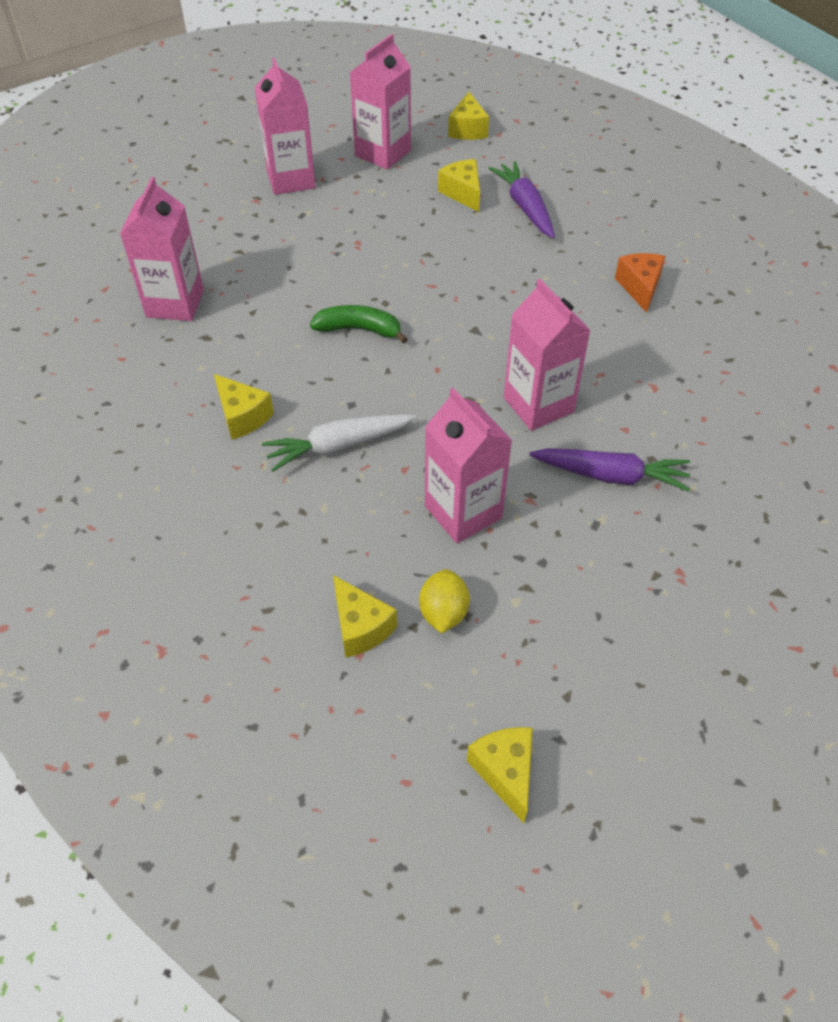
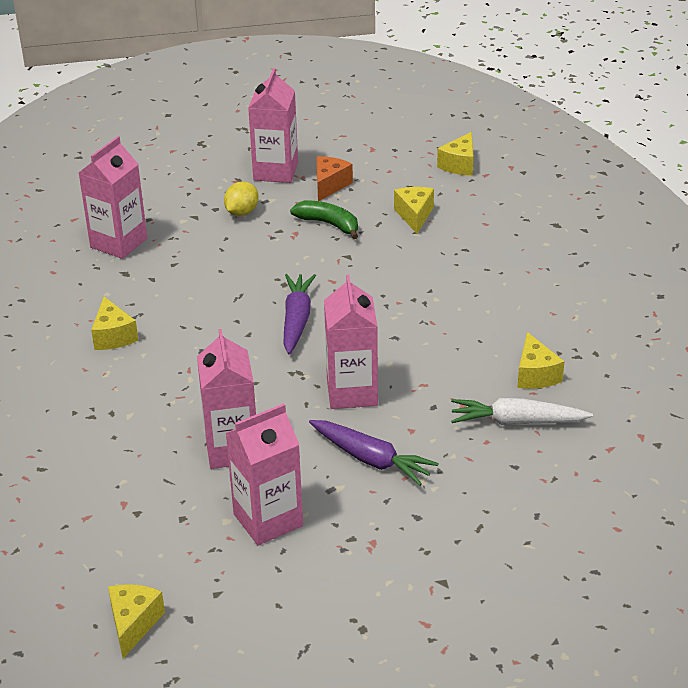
camera: 25 degrees right, 15 degrees down
(338, 446) = (170, 376): white carrot -> white carrot (516, 422)
(359, 329) = (248, 298): green banana -> green banana (329, 224)
(360, 627) = (98, 500): yellow cheese -> yellow cheese (535, 374)
(383, 153) = (369, 168): pink carton -> pink carton (268, 520)
(443, 613) = (166, 511): yellow lemon -> yellow lemon (242, 212)
(525, 207) = (461, 239): purple carrot -> purple carrot (296, 320)
(640, 287) = (513, 328): orange cheese -> orange cheese (329, 185)

